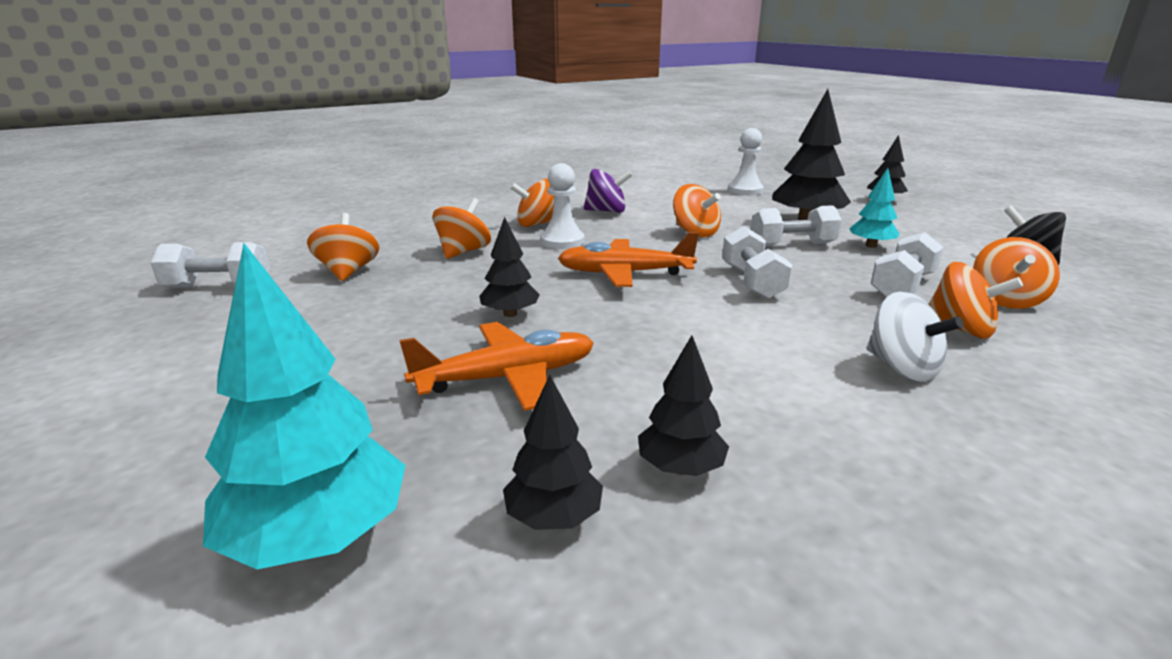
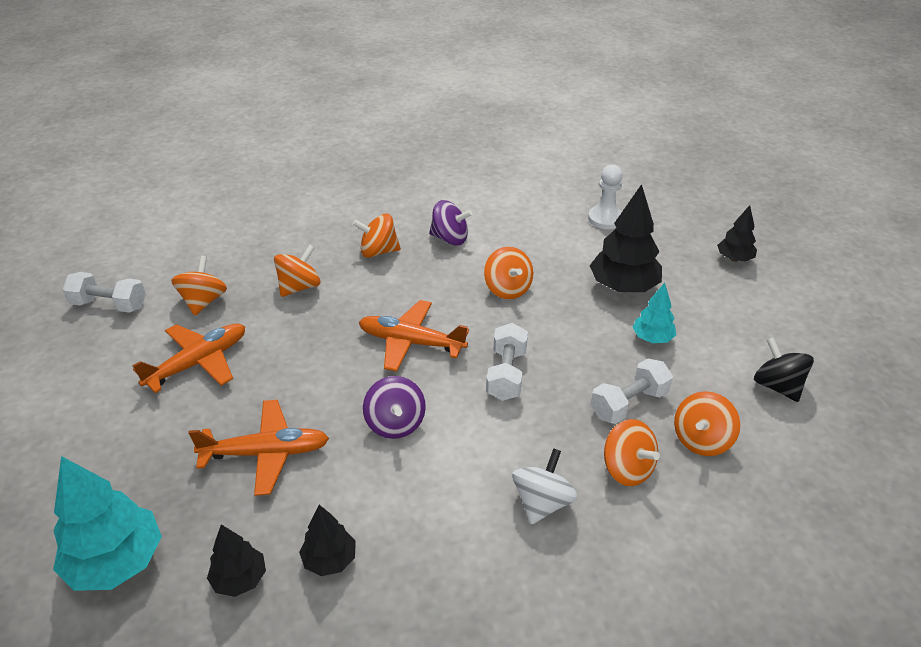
camera: 15 degrees right, 15 degrees up
(365, 316) = (198, 363): none -> orange plane
(510, 314) = (299, 380): black tree -> none
(562, 241) = (386, 284): white pawn -> none
(660, 331) = (395, 423): none -> purple spinning top
(792, 245) = (581, 324): white dumbbell -> none
(902, 368) = (542, 502): white spinning top -> white spinning top turned 135 degrees counterclockwise

